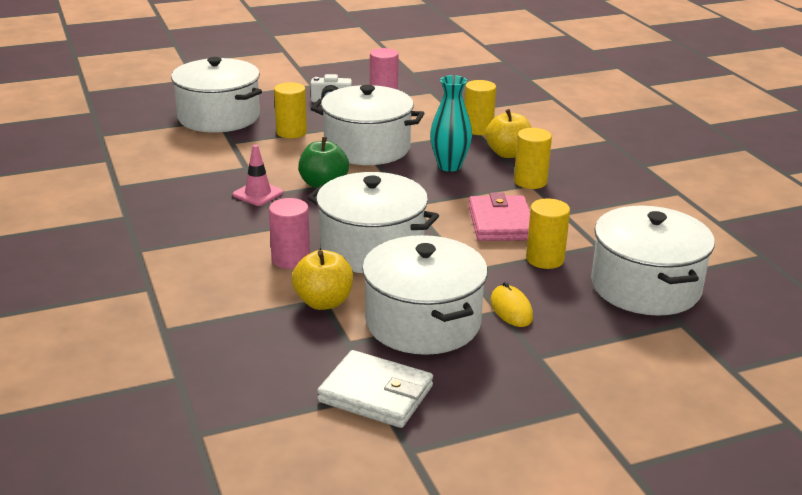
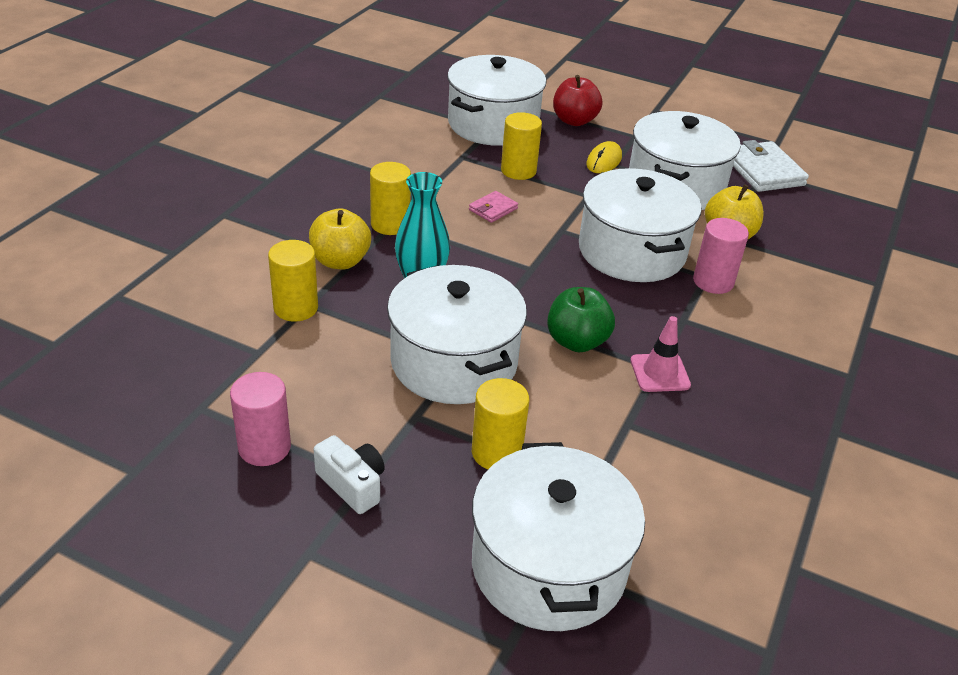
camera: 135 degrees left, 10 degrees up
(501, 223) = (493, 209): pink wallet -> pink wallet, size x0.52
(608, 336) = (574, 121): none -> red apple

